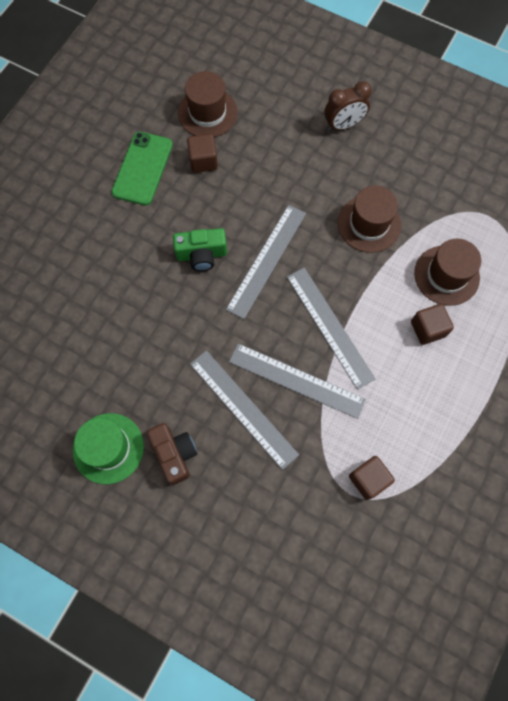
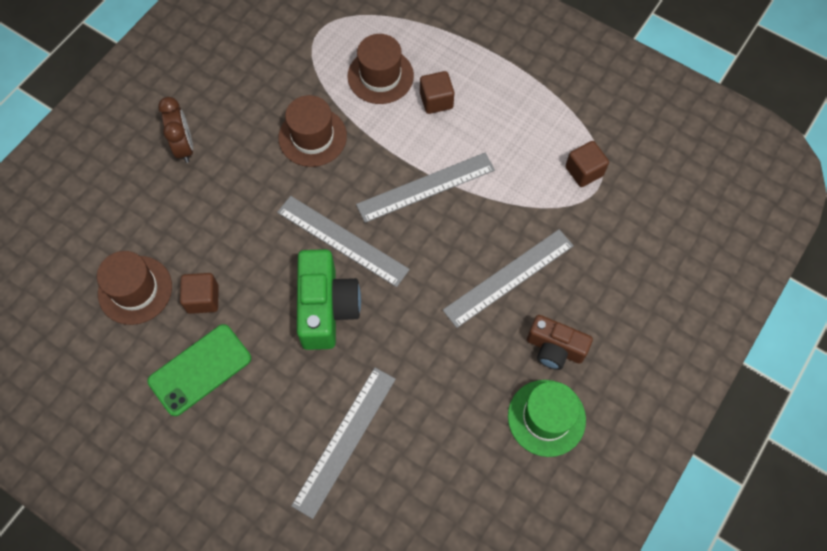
camera: 85 degrees left, 5 degrees down
(142, 168) = (200, 370): green phone -> green phone turned 60 degrees counterclockwise
(174, 454) = (554, 348): brown camera -> brown camera turned 135 degrees counterclockwise
(202, 255) = (326, 308): green camera -> green camera, size x1.53
(296, 380) = (481, 224): grey ruler -> grey ruler (344, 440)

